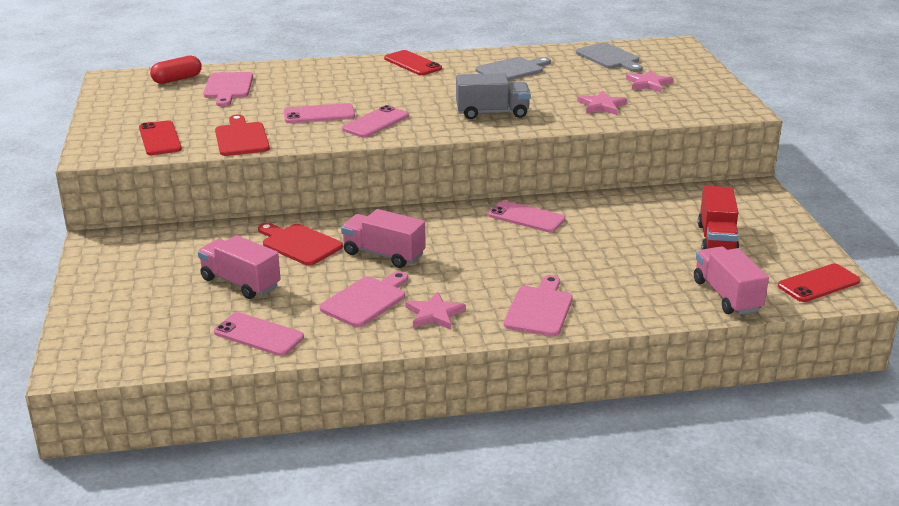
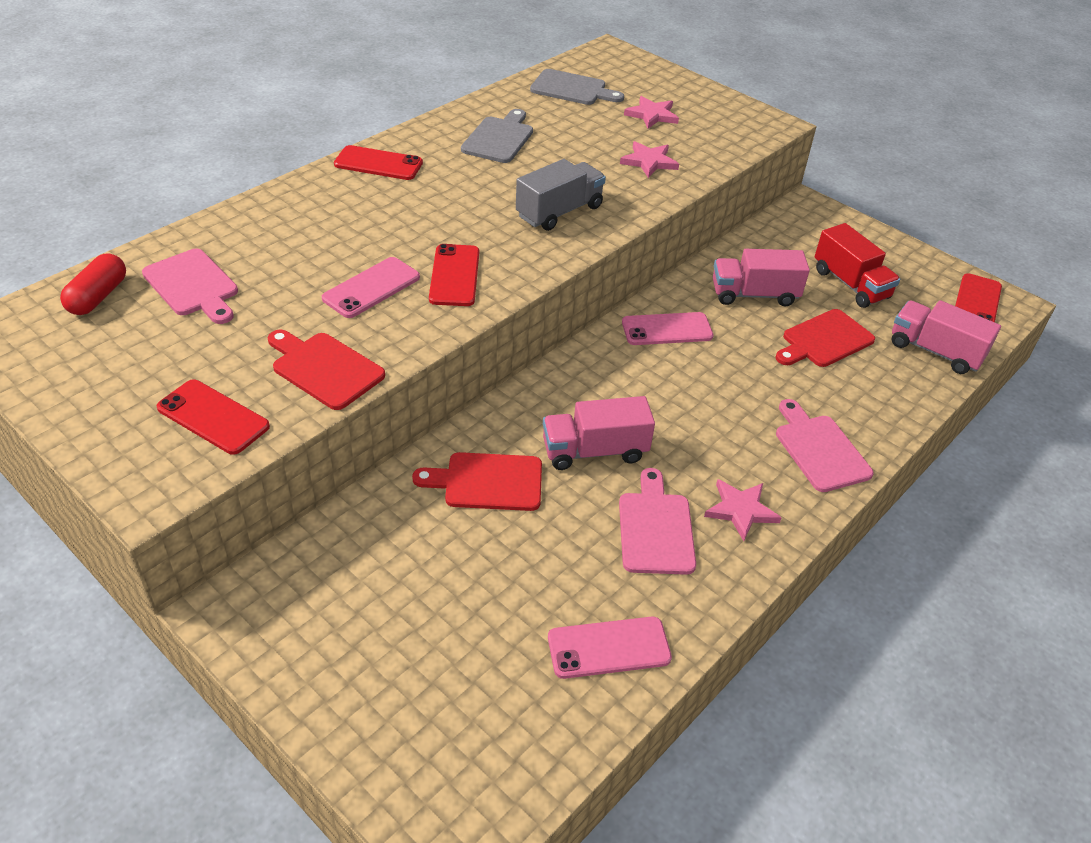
camera: 40 degrees left, 15 degrees up
(240, 283) = (493, 579): pink truck -> pink truck (754, 294)
(375, 122) = (455, 275): pink phone -> red phone
(640, 260) = (824, 340): none -> red cutting board

